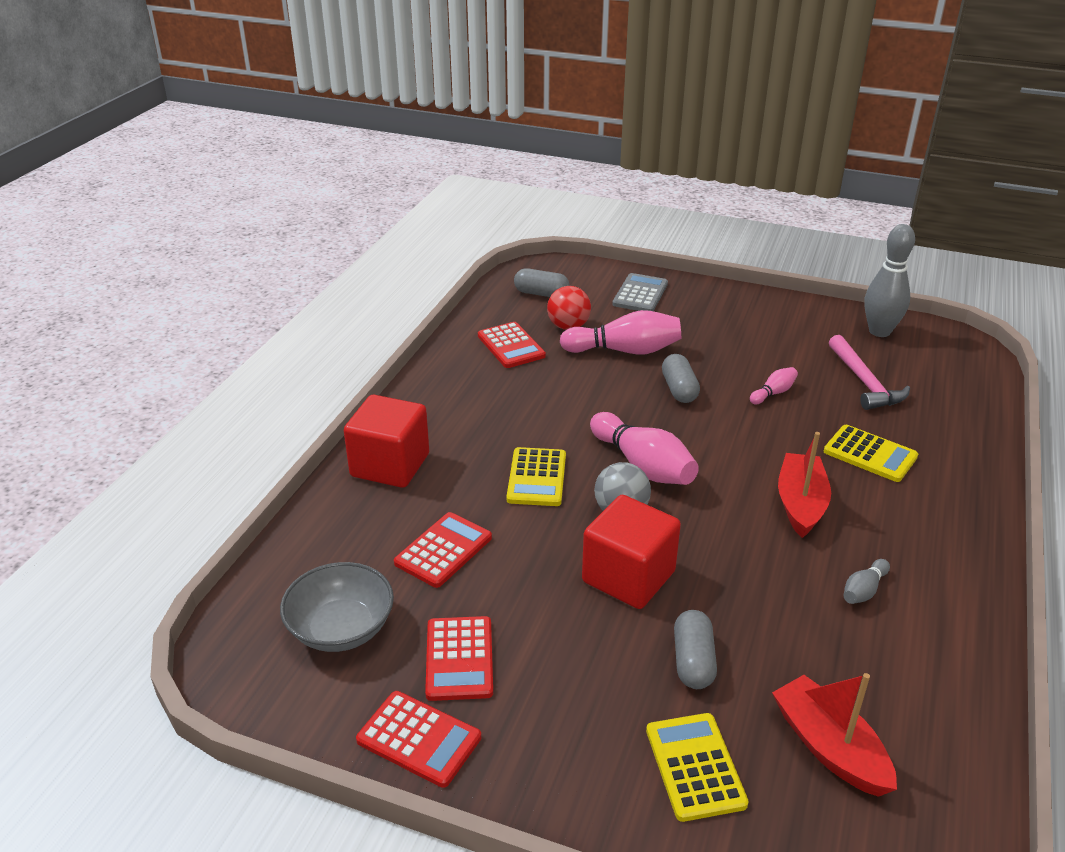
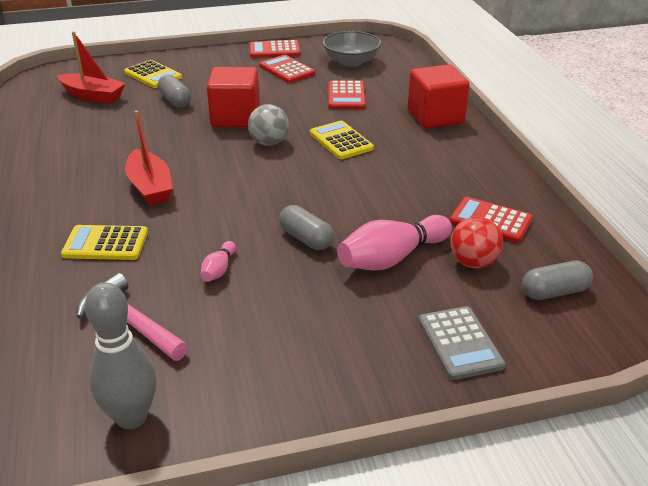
camera: 145 degrees right, 0 degrees up
(643, 465) = (280, 171): pink bowling pin -> none
(863, 590) = (89, 155): grey bowling pin -> none

